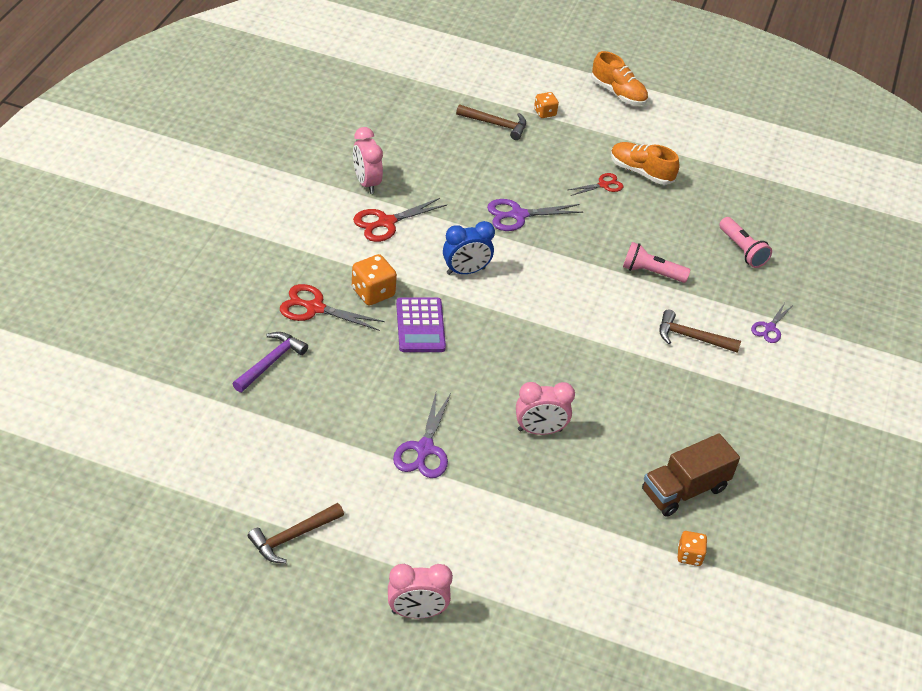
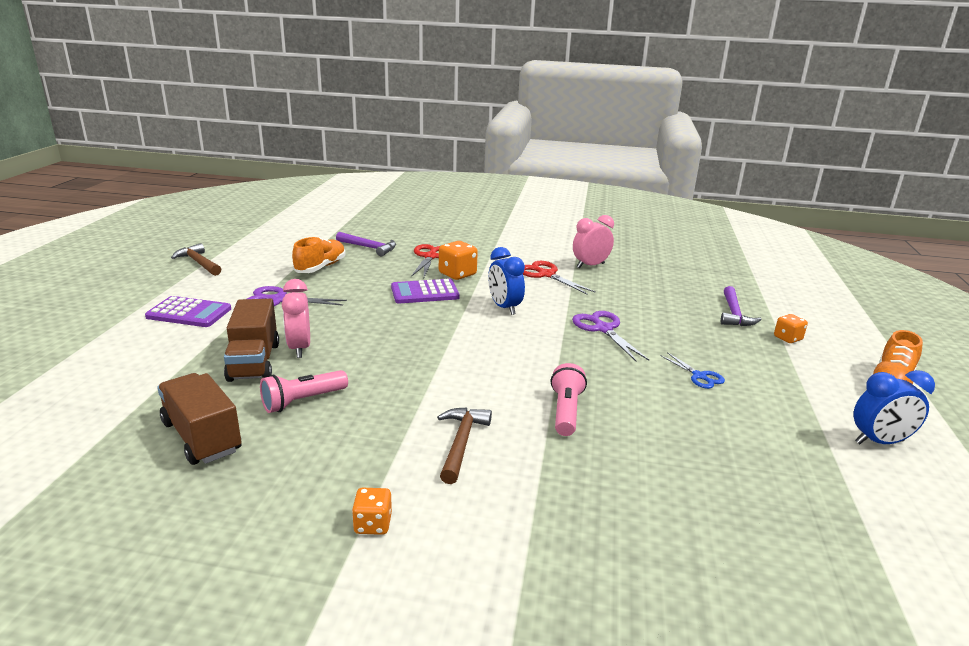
camera: 85 degrees right, 20 degrees down
(417, 612) = (106, 304): pink clock -> none
(449, 527) = (189, 313): none -> purple calculator
(496, 124) = (734, 314): brown hammer -> purple hammer
(564, 463) = (254, 362): none -> brown truck
(603, 185) = (699, 376): red scissors -> blue scissors
(641, 172) = (752, 402): orange shoe -> orange shoe (321, 267)
(689, 134) = (879, 442): none -> blue clock
(689, 555) = (101, 440): orange dice -> orange dice (373, 524)
(742, 250) = (664, 491): pink flashlight -> pink flashlight (302, 401)
(769, 328) = (507, 518): purple scissors -> none

